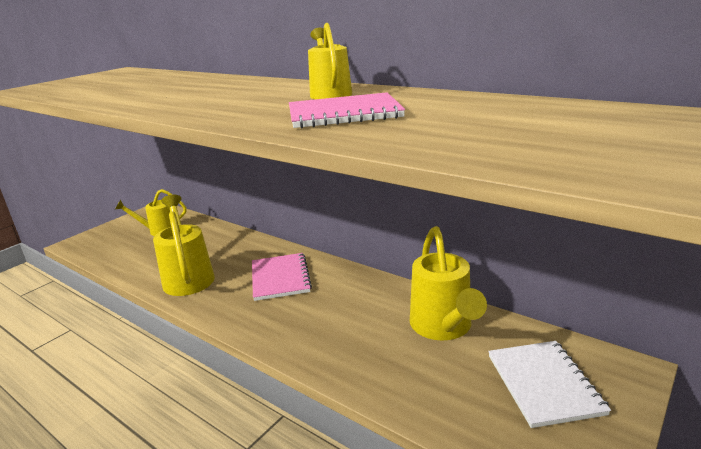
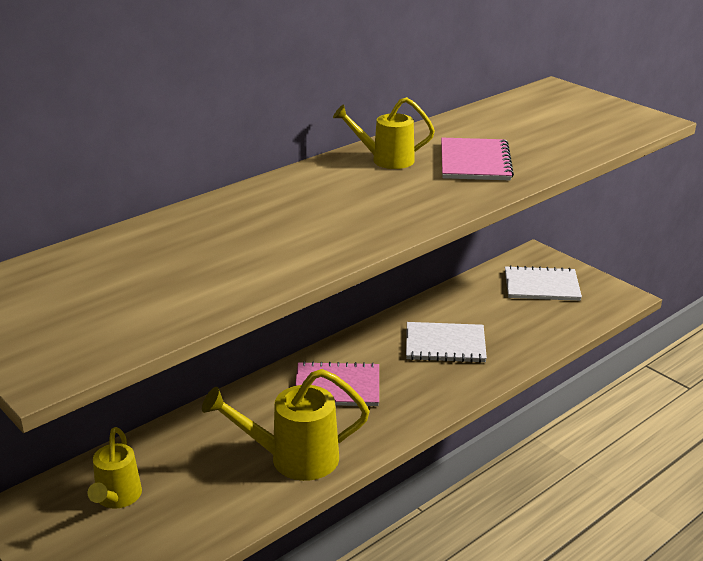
camera: 80 degrees left, 5 degrees up
(365, 323) = (445, 344): none -> white notebook
(443, 327) = (465, 309): yellow watering can -> none

